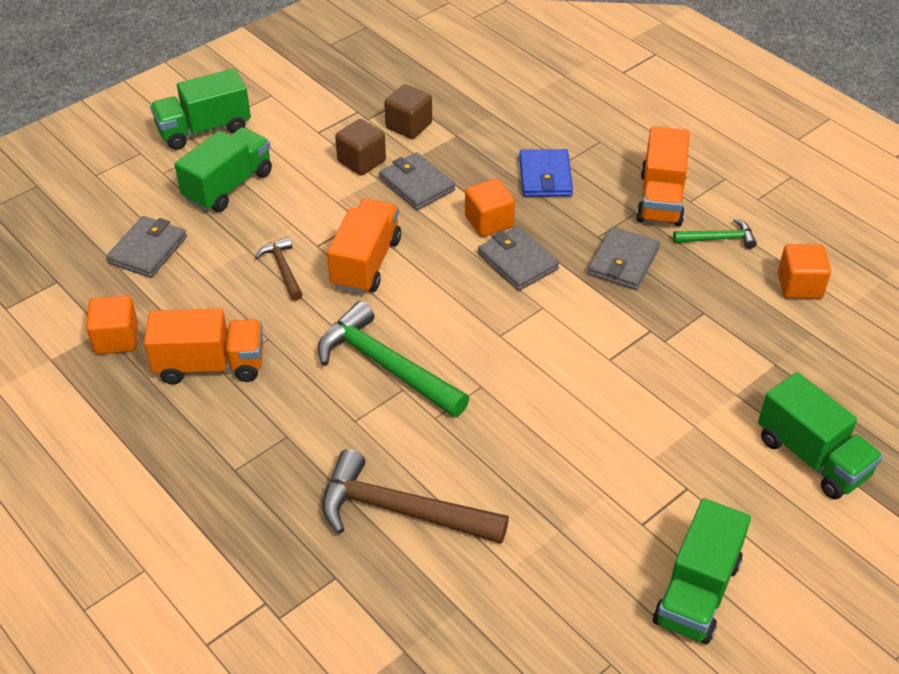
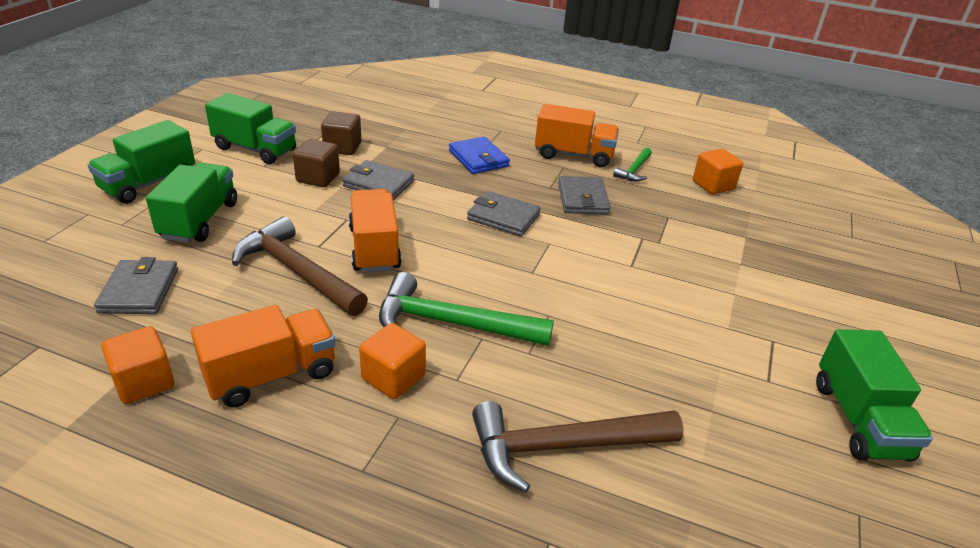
camera: 30 degrees left, 10 degrees down
(283, 269) = (297, 272): brown hammer -> brown hammer, size x1.94
(489, 222) = (458, 196): orange cube -> orange cube (393, 377)
(661, 199) = (573, 155): orange truck -> orange truck turned 60 degrees counterclockwise
(718, 239) = (634, 170): green hammer -> green hammer turned 150 degrees clockwise
(812, 457) = (831, 290): green truck -> green truck (255, 149)

